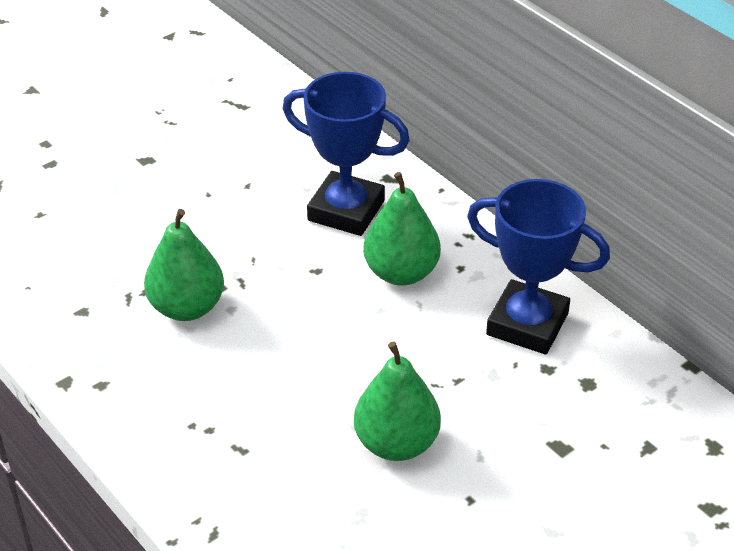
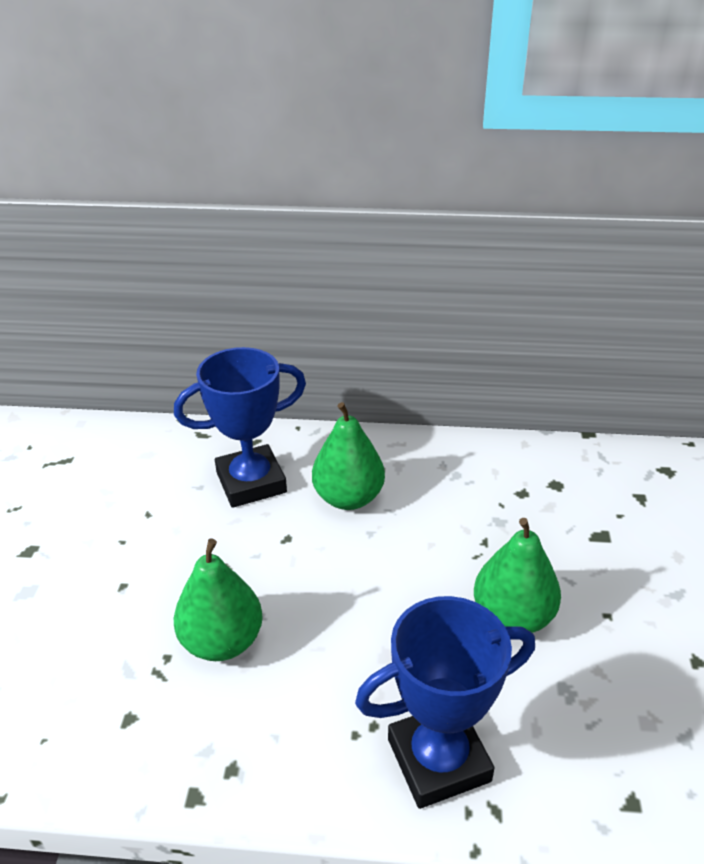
camera: 45 degrees left, 5 degrees down
(527, 324) = (472, 474): blue trophy -> blue trophy (438, 760)

